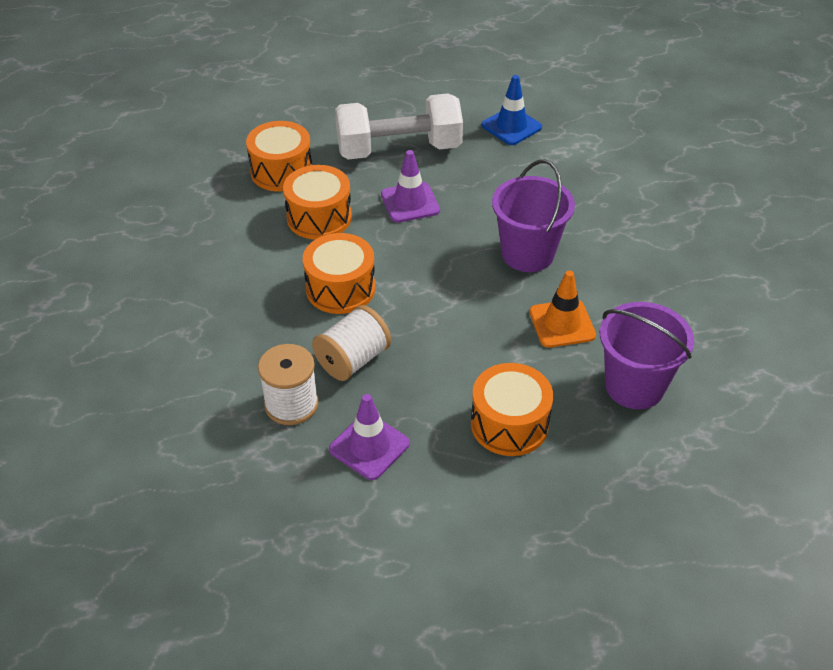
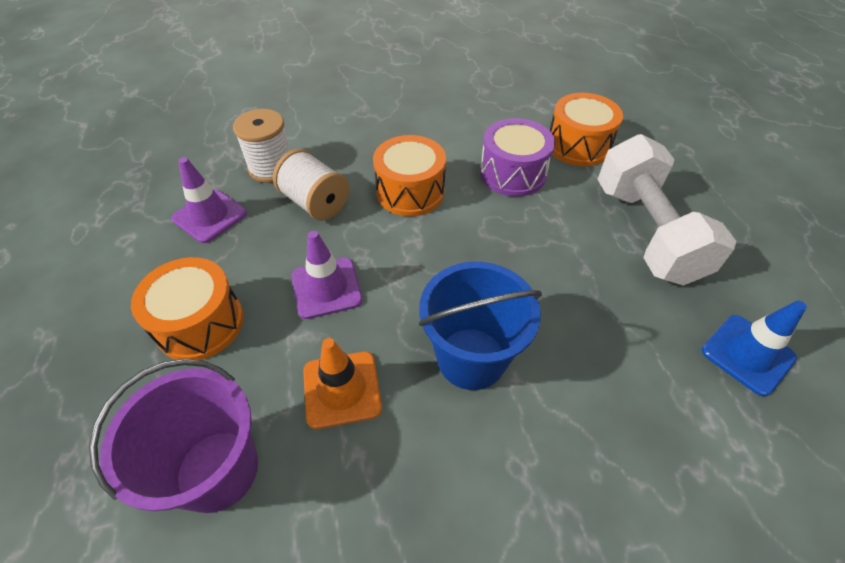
camera: 90 degrees right, 5 degrees up
(319, 217) = (512, 173): orange drum -> purple drum
(410, 202) = (550, 242): purple traffic cone -> purple traffic cone (326, 288)
(527, 254) = (471, 358): purple bucket -> blue bucket

